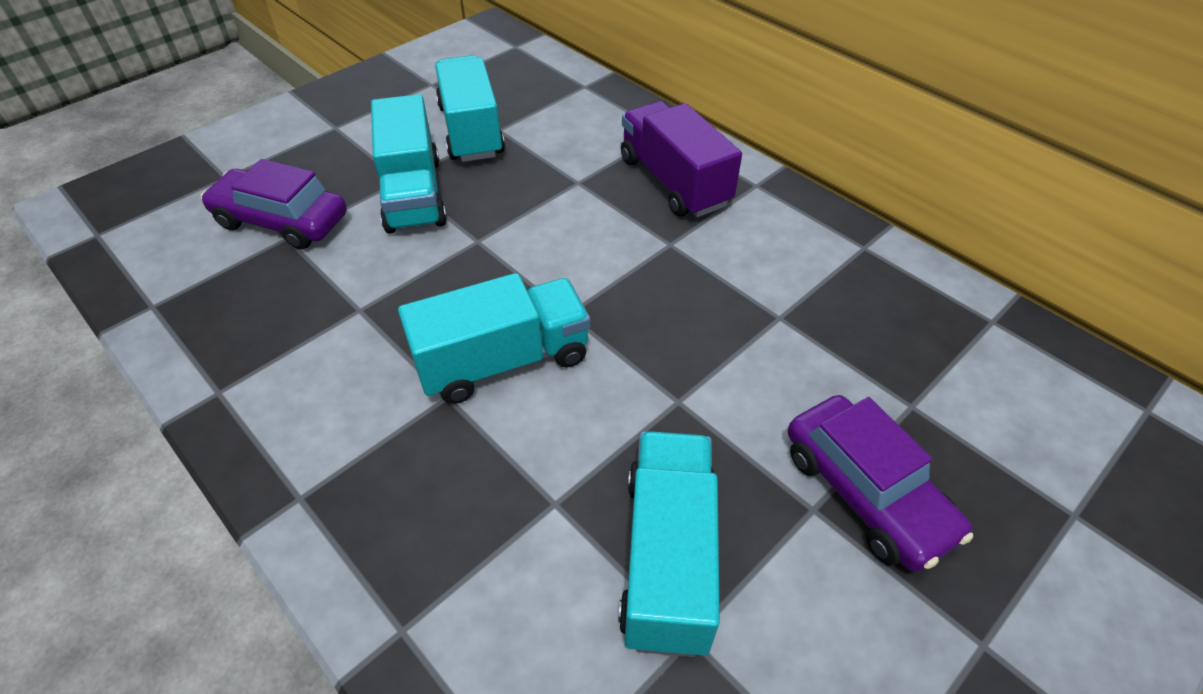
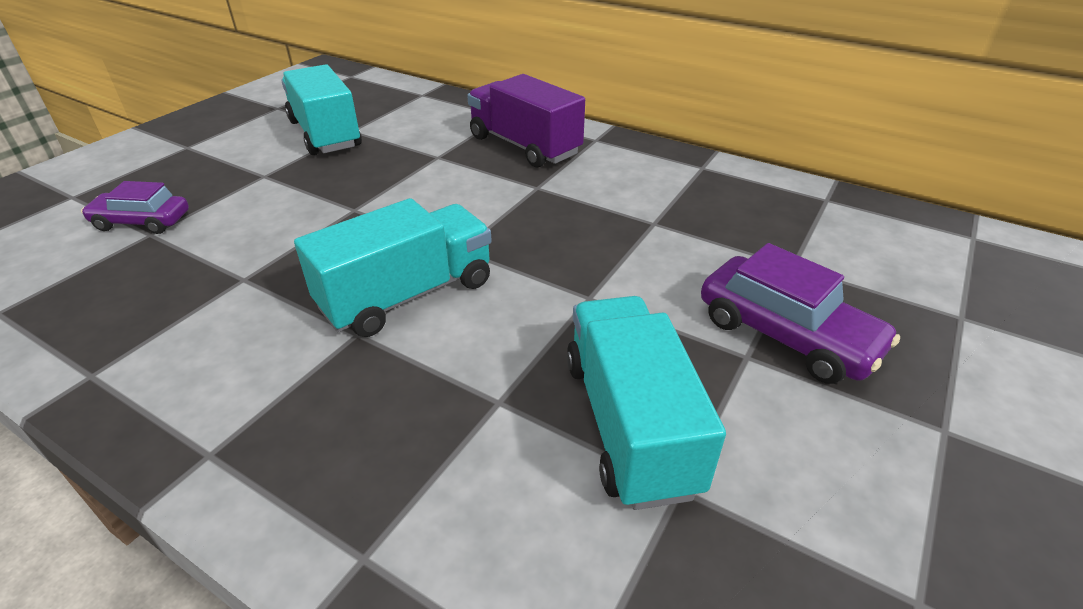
camera: 15 degrees left, 10 degrees down
(281, 221) = (142, 222): purple car -> purple car, size x0.65
(413, 194) = (280, 184): turquoise truck -> none

